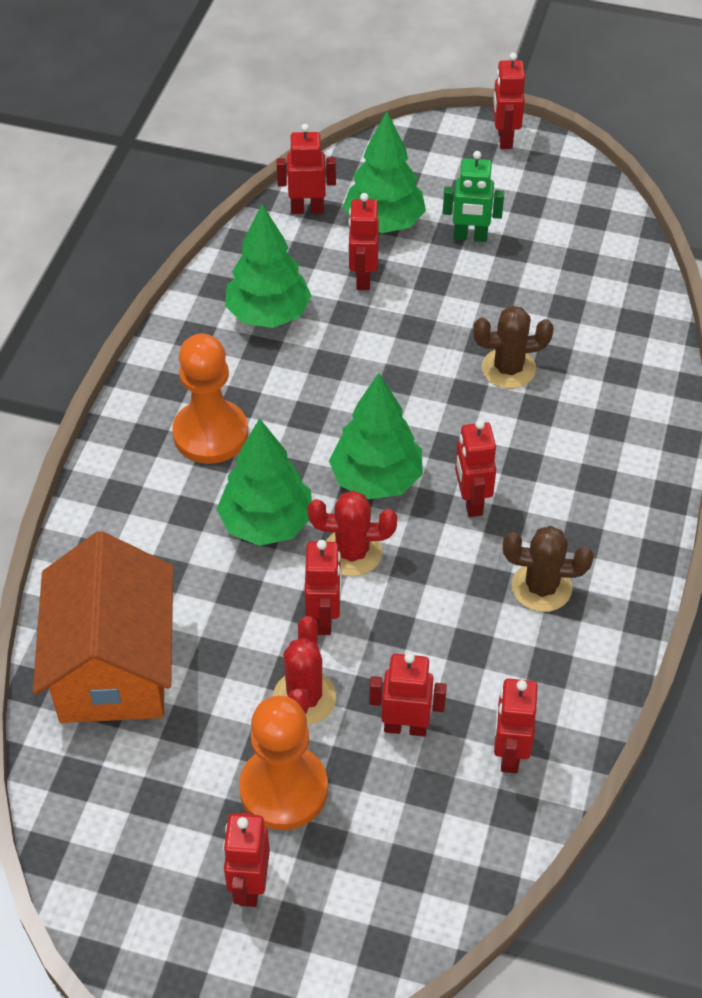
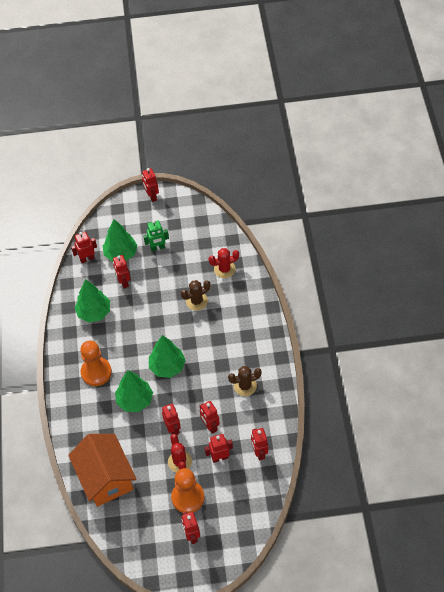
camera: 20 degrees left, 5 degrees up
(352, 552) = (171, 399): red cactus -> red cactus (224, 269)
(471, 501) = (206, 362): red robot -> red robot (210, 426)

